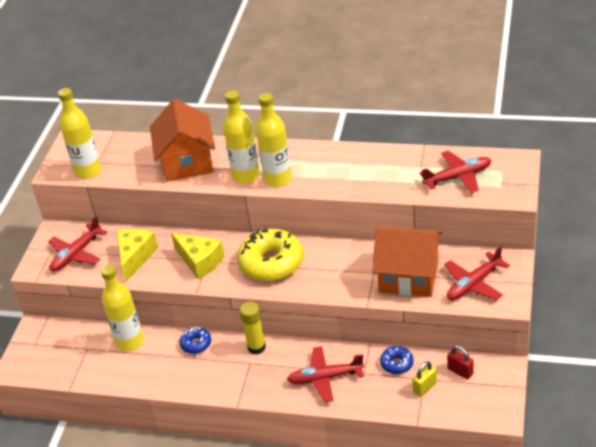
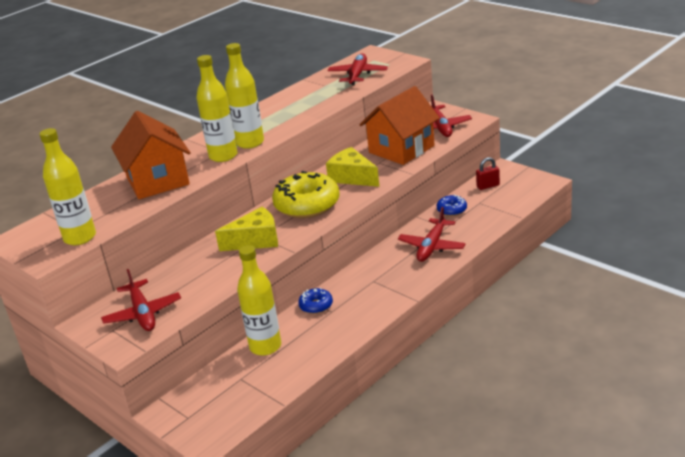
camera: 60 degrees left, 10 degrees down
(135, 257) = (199, 276): yellow cheese -> yellow cheese (352, 177)
(187, 162) = (157, 181): orange house -> orange house turned 45 degrees clockwise
(256, 347) = (359, 272): yellow glue stick -> none
(424, 387) = (489, 204): yellow padlock -> none

